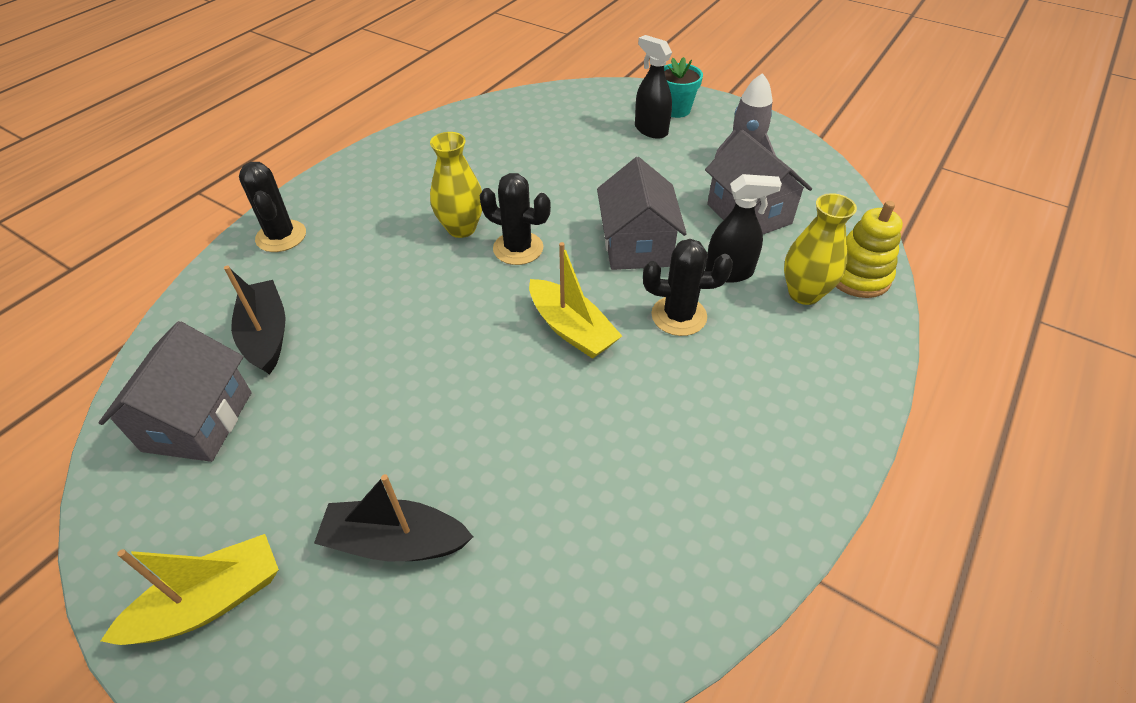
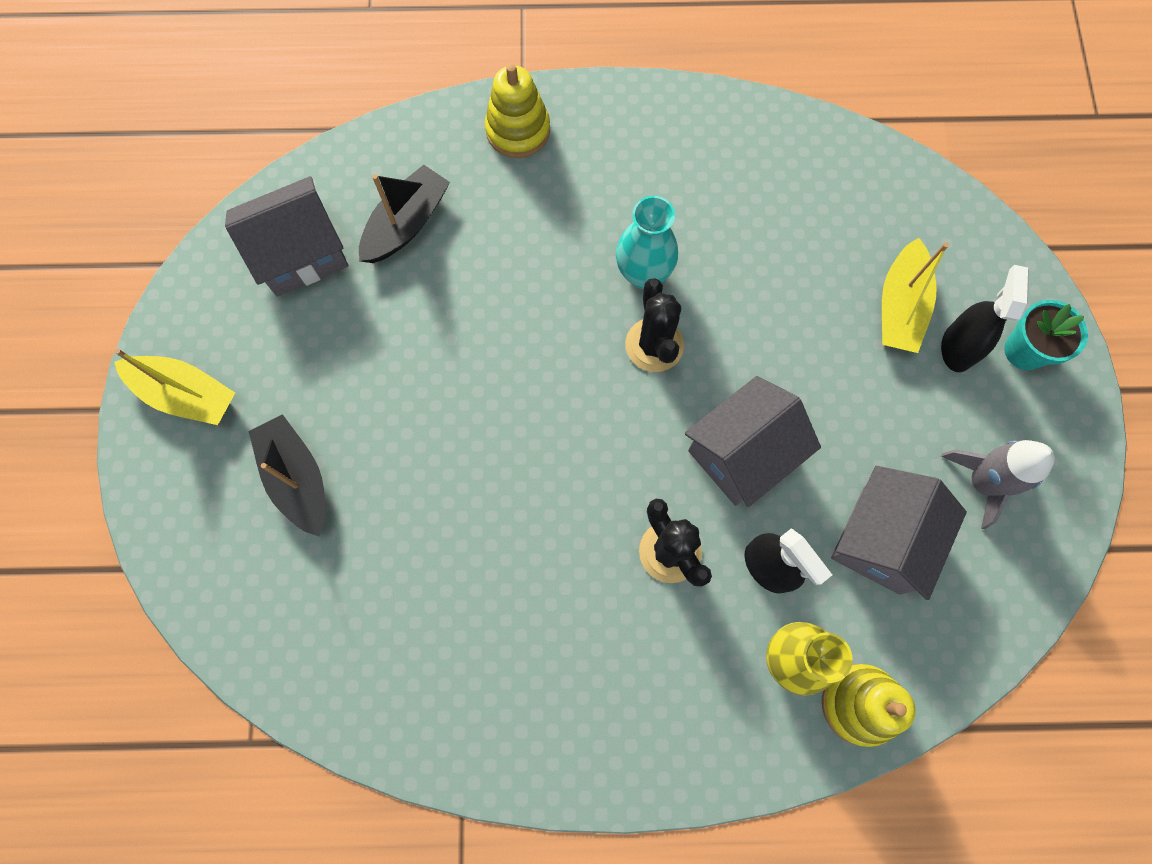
camera: 55 degrees right, 25 degrees up
(281, 236) = (518, 130): black cactus -> yellow stacking toy
(461, 228) = (643, 273): yellow vase -> turquoise vase
(571, 329) = (585, 465): yellow boat -> yellow boat (899, 307)

